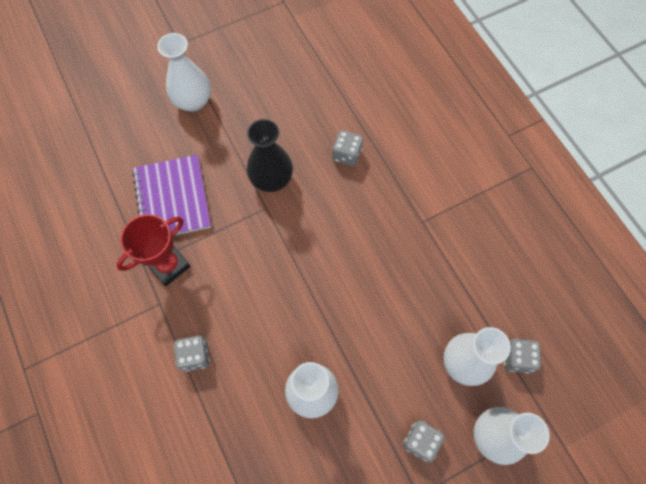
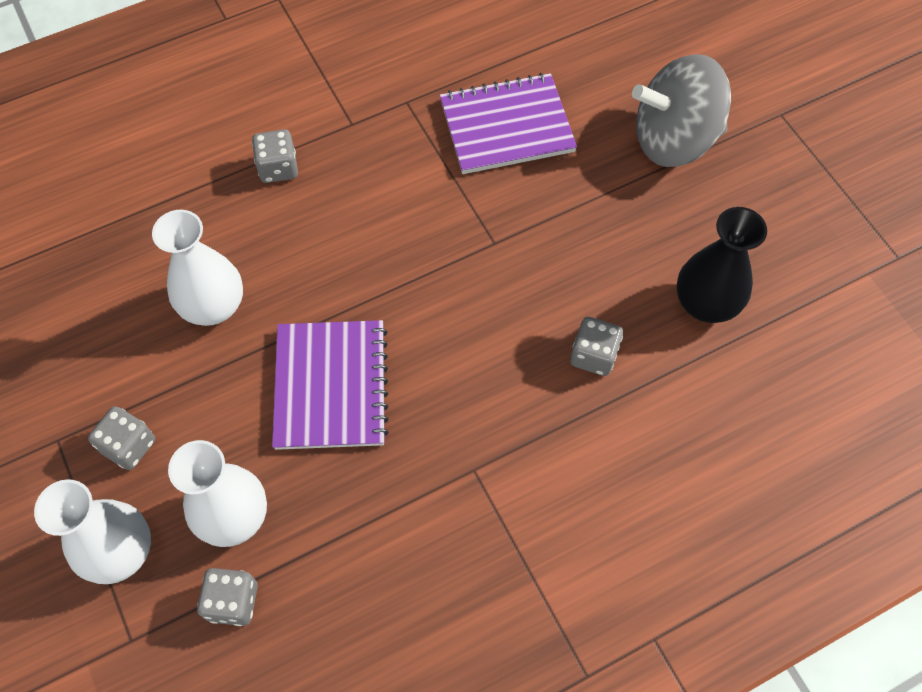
camera: 90 degrees right, 5 degrees down
(169, 265) = (406, 130): red trophy -> none
(193, 101) = (674, 140): white vase -> grey spinning top
(271, 179) = (543, 248): black vase -> black vase (705, 304)
(371, 307) = (331, 386): none -> purple notebook

